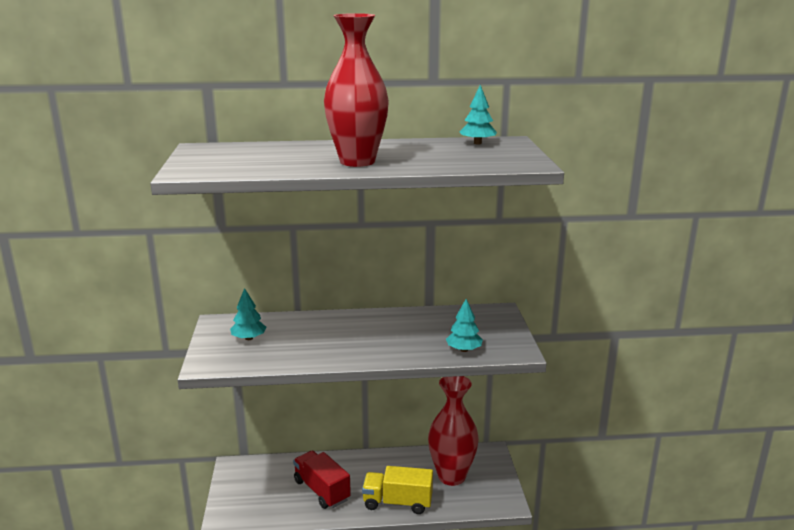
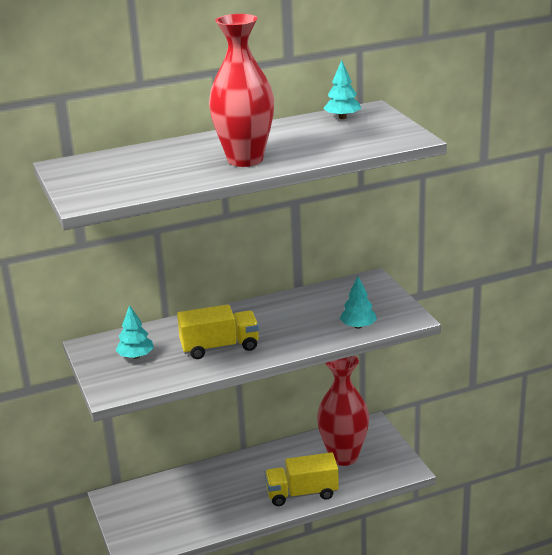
camera: 15 degrees left, 5 degrees up
(321, 490) = (219, 499): red truck -> none
(326, 344) = (220, 347): none -> yellow truck

